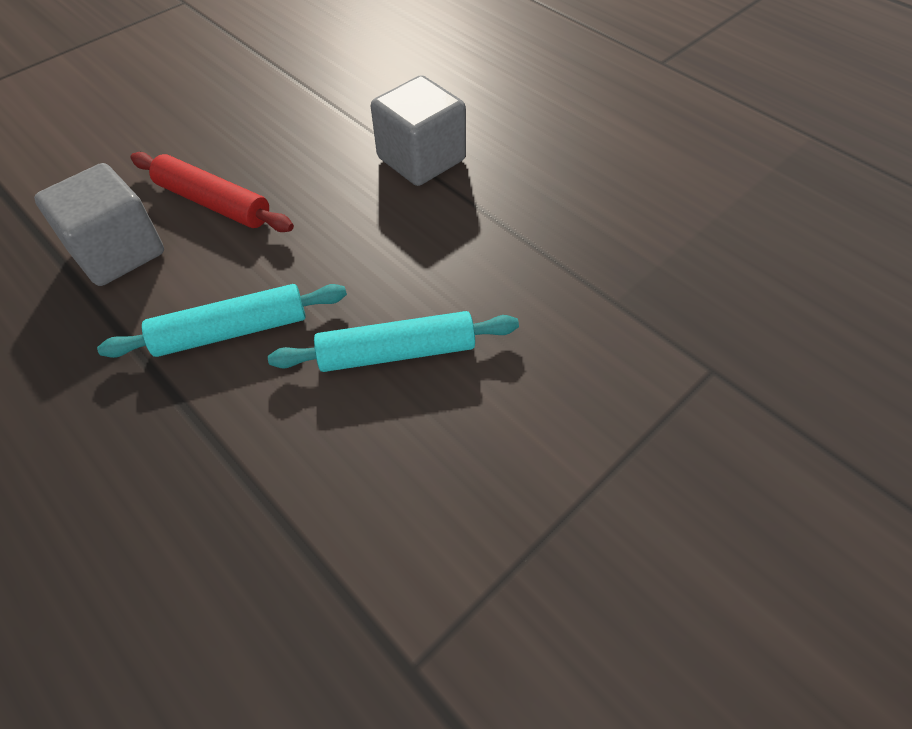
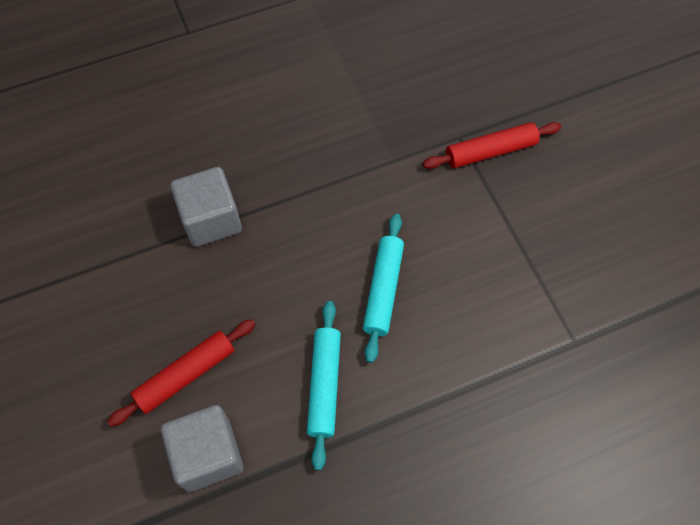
camera: 70 degrees left, 10 degrees up
(718, 422) = (490, 151): none -> red rolling pin

